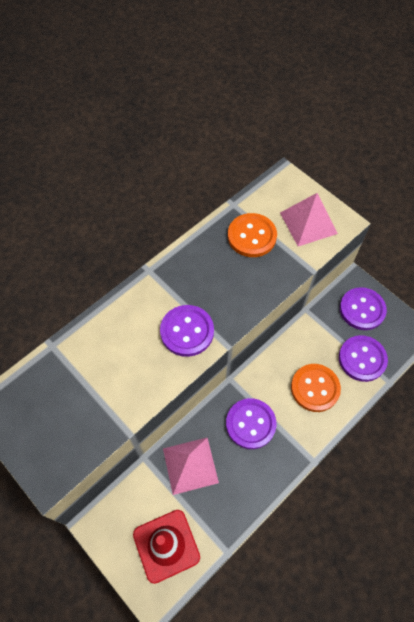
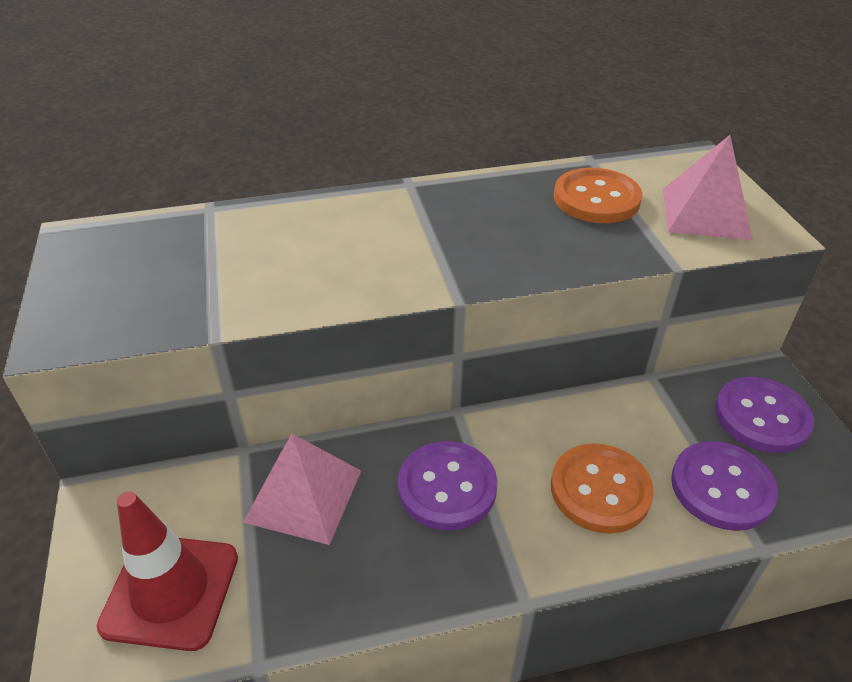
camera: 30 degrees right, 20 degrees down
(187, 331) = (408, 261): purple button -> none

